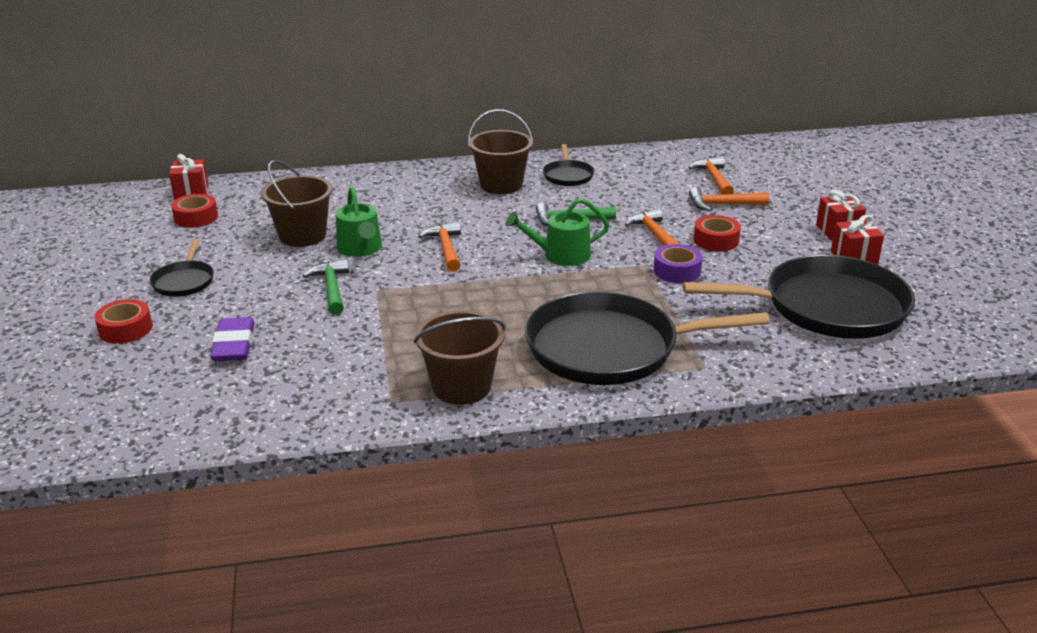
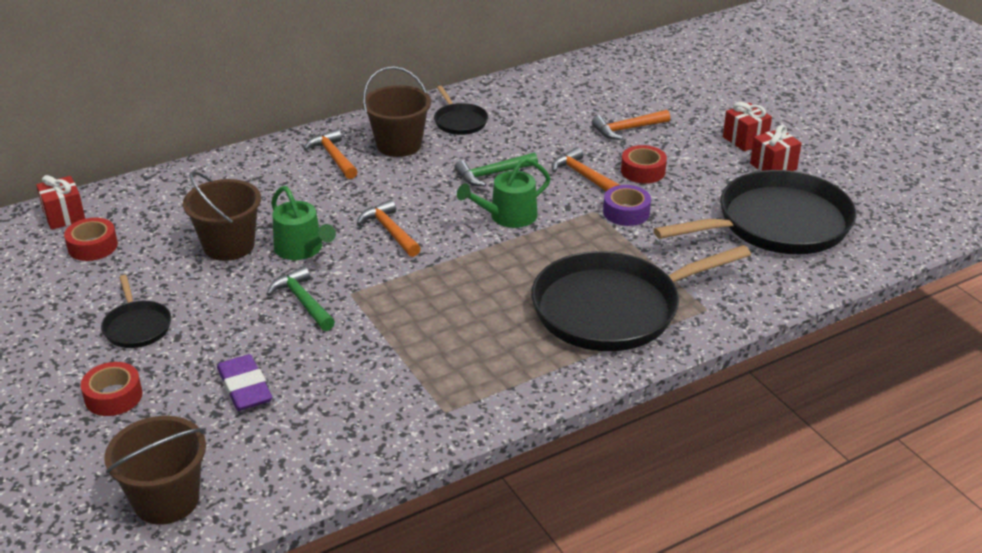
camera: 20 degrees left, 5 degrees up
(461, 387) = (502, 381): brown bucket -> brown bucket (166, 500)
(714, 178) = (603, 100): orange hammer -> orange hammer (333, 157)

